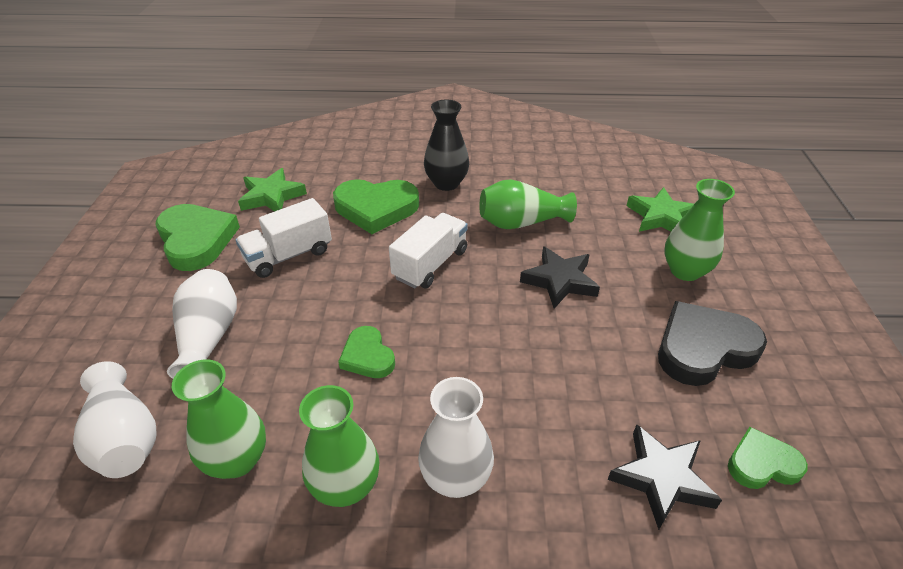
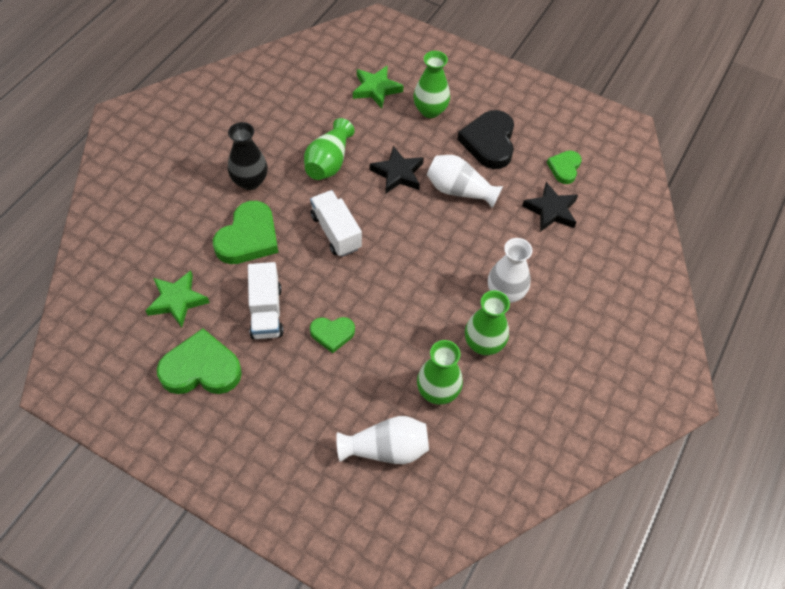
camera: 65 degrees left, 15 degrees up
(209, 337) = (324, 384): white vase -> white vase (459, 191)
(367, 356) = (398, 300): green heart -> green heart (332, 334)

